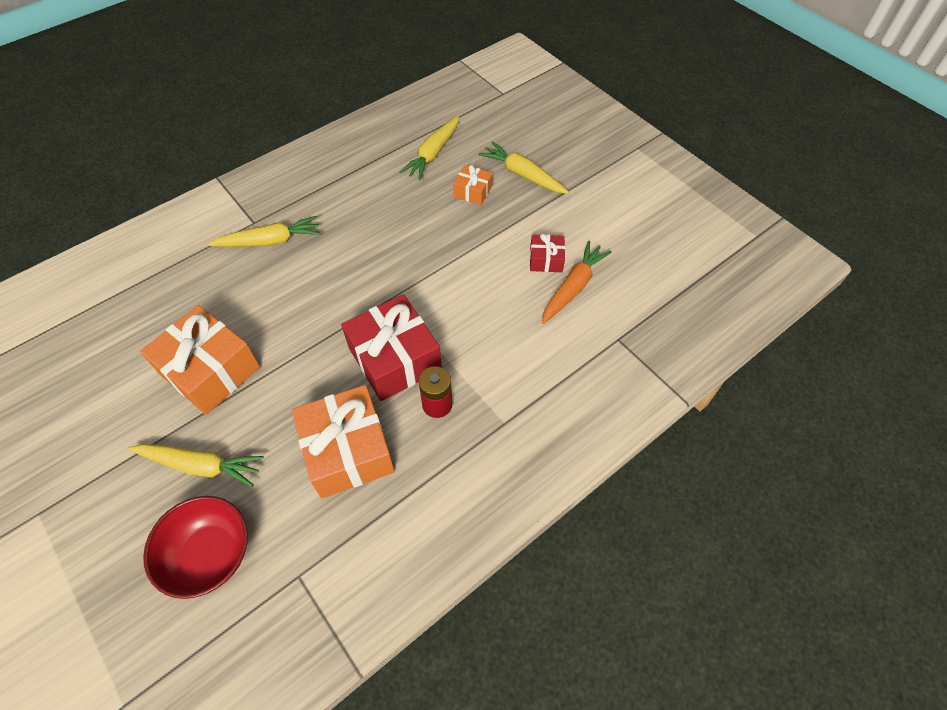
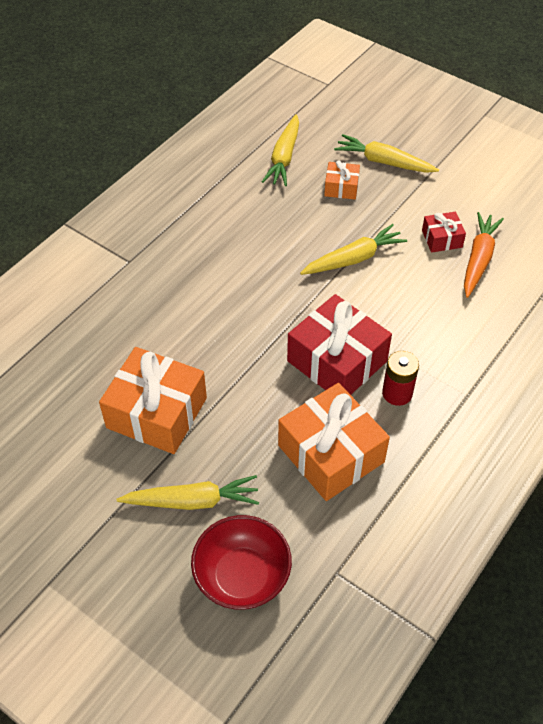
camera: 15 degrees left, 5 degrees down
(270, 241) = (156, 276): yellow carrot -> yellow carrot (354, 259)

